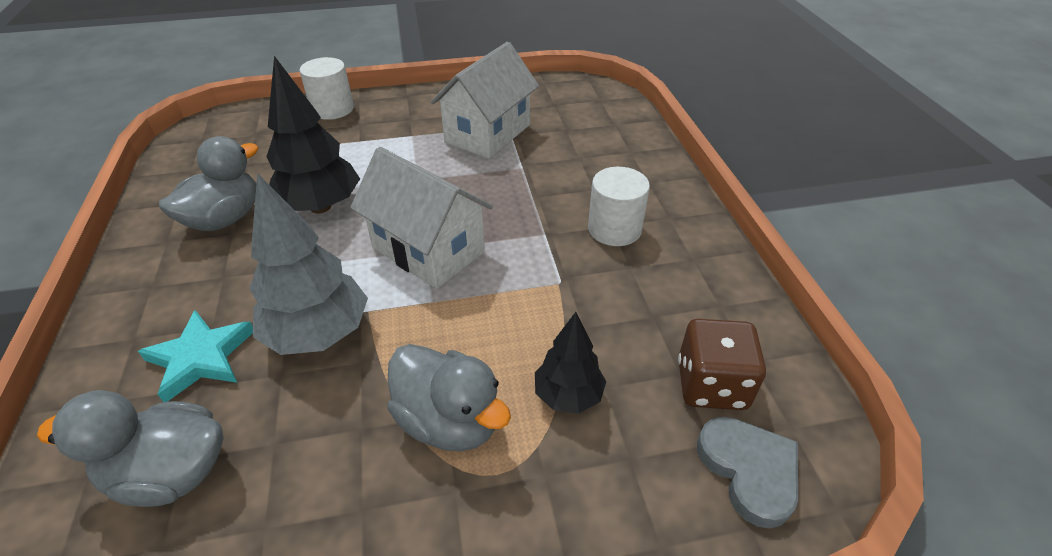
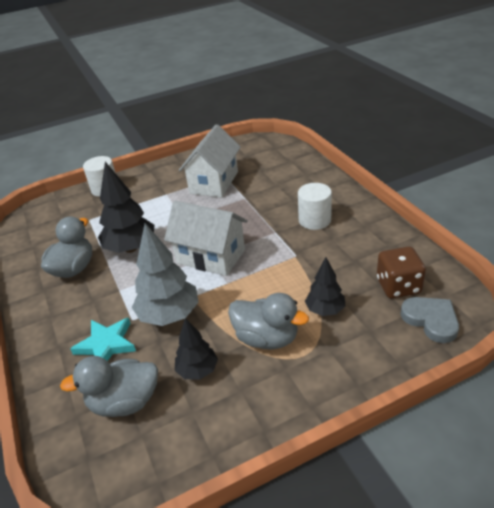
camera: 10 degrees left, 5 degrees down
(311, 449) = (197, 370): none -> black tree

